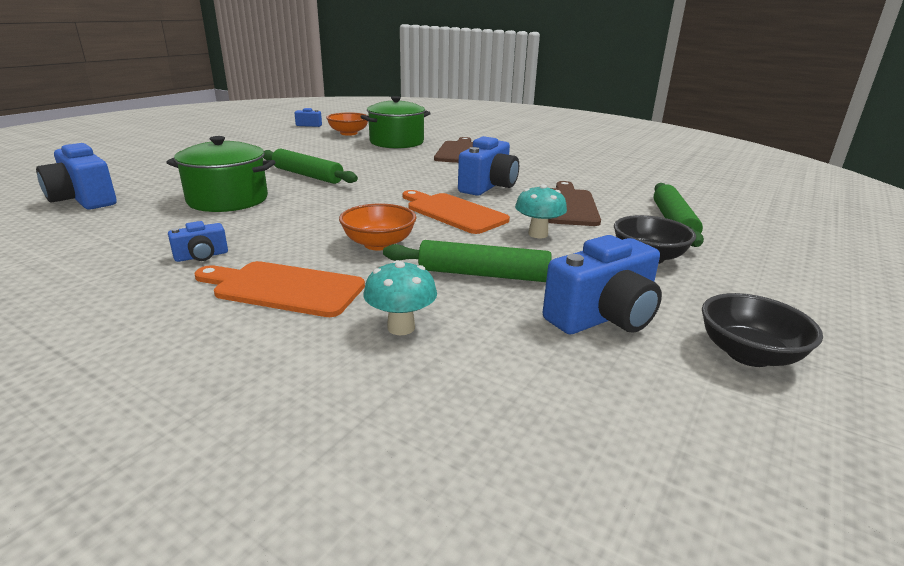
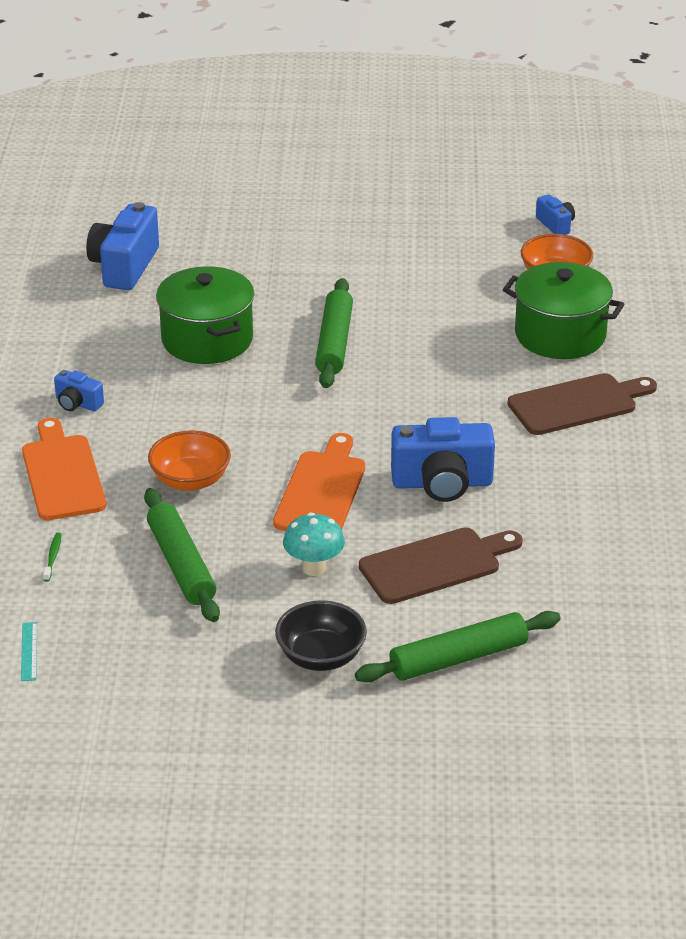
camera: 60 degrees right, 10 degrees up
(401, 327) = (53, 557): turquoise mushroom -> green toothbrush
(550, 388) = (29, 651): none -> turquoise ruler
(603, 317) = (156, 654): blue camera -> none
(748, 354) = (156, 743): black bowl -> none

